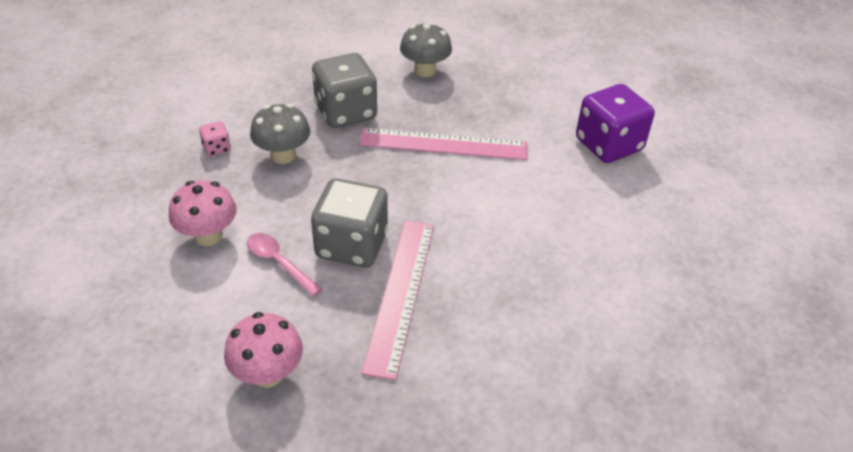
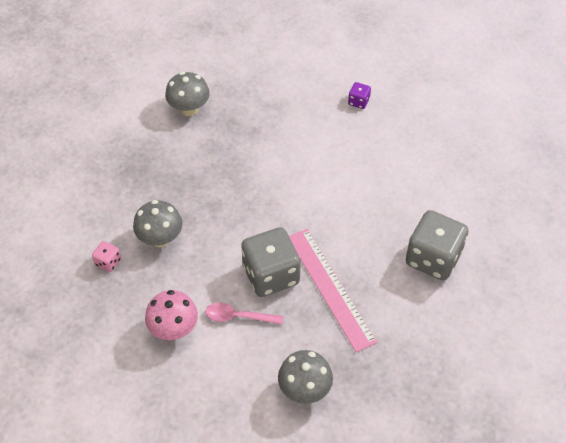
camera: 35 degrees left, 10 degrees up
(268, 374) = (304, 389): pink mushroom -> grey mushroom
(346, 112) = (168, 177): grey dice -> grey dice (433, 258)
(443, 144) = (258, 164): pink ruler -> none
(608, 145) = (358, 102): purple dice -> purple dice, size x0.44

